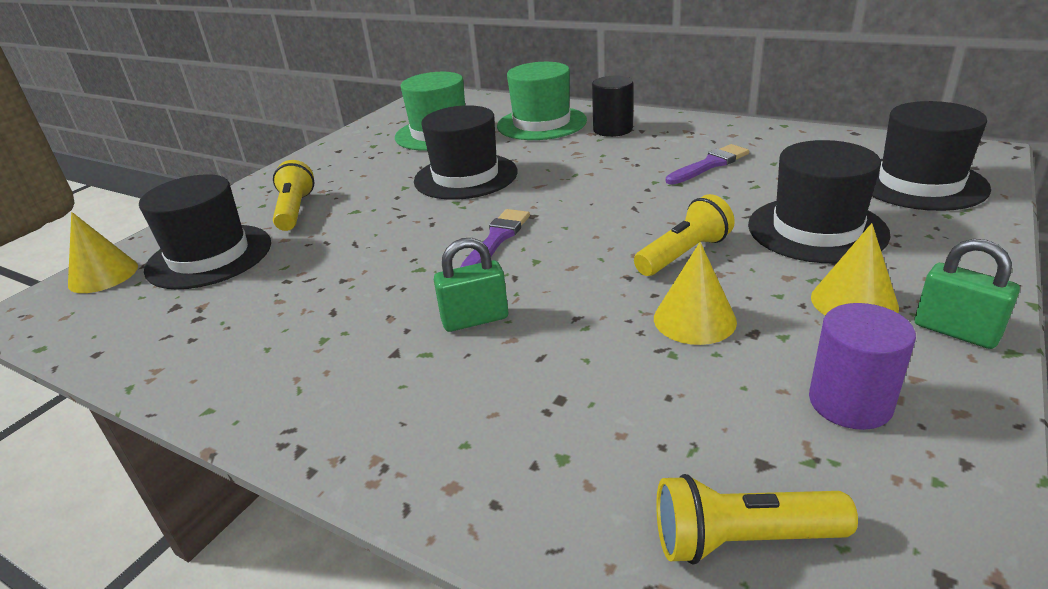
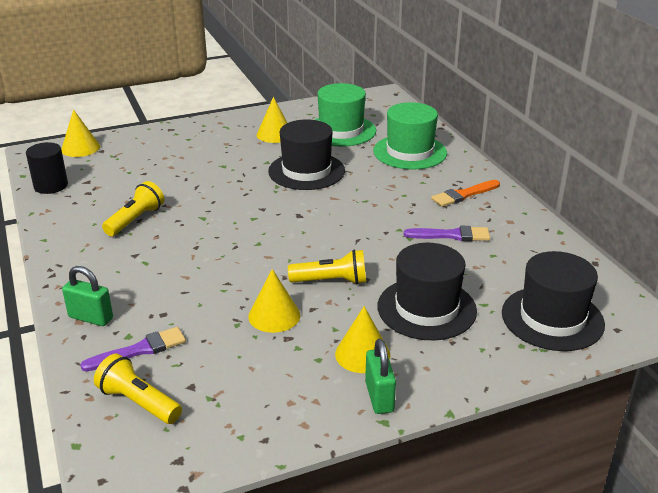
camera: 35 degrees right, 0 degrees up
(209, 256) = (130, 160): black hat -> none
(295, 210) = (197, 150): yellow flashlight -> yellow flashlight (135, 220)
(369, 162) = (274, 134): none -> yellow cone
(475, 319) = (186, 258): green padlock -> green padlock (91, 318)
(497, 239) = (260, 220): purple brush -> purple brush (139, 350)
(613, 129) = (443, 179): black cylinder -> black cylinder (51, 186)
(655, 133) = (463, 195): none -> orange brush
(850, 402) = (267, 390): purple cylinder -> none

